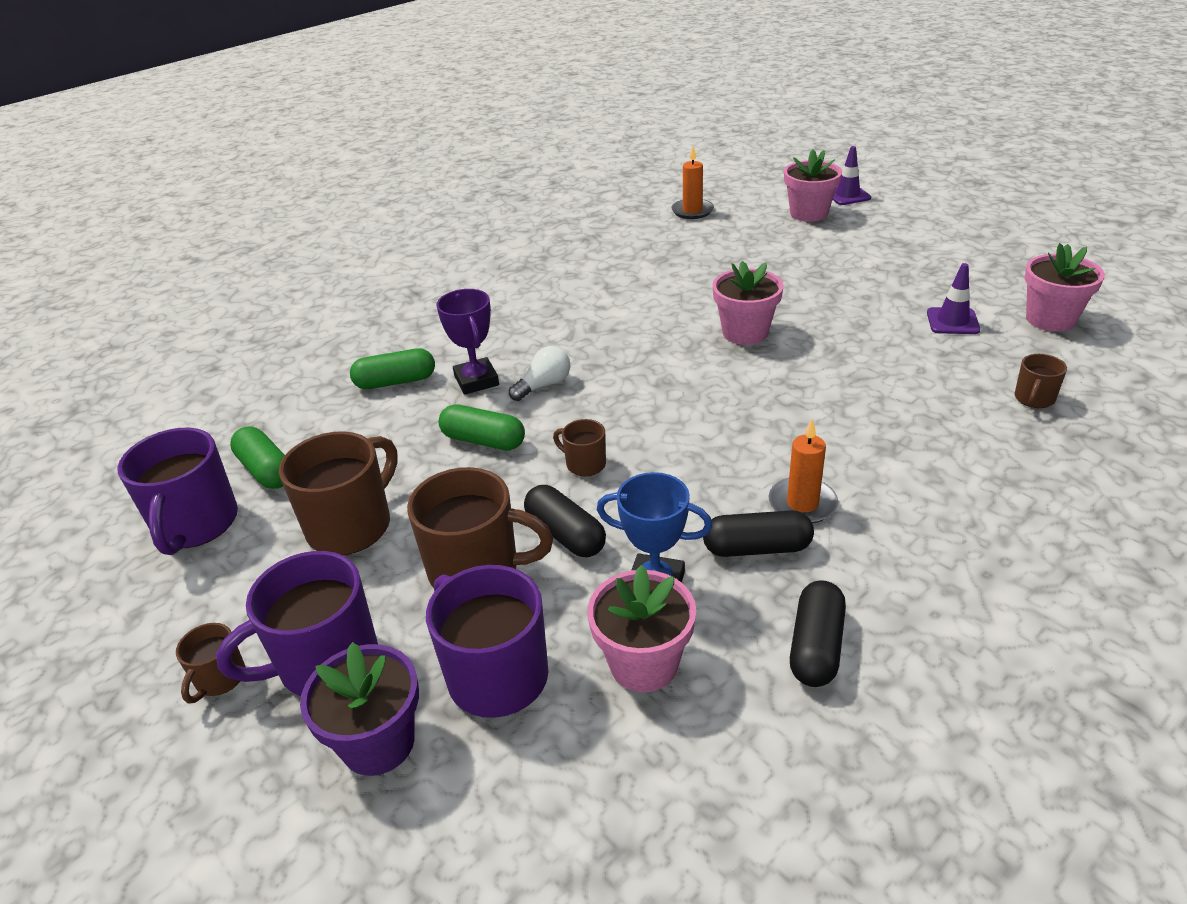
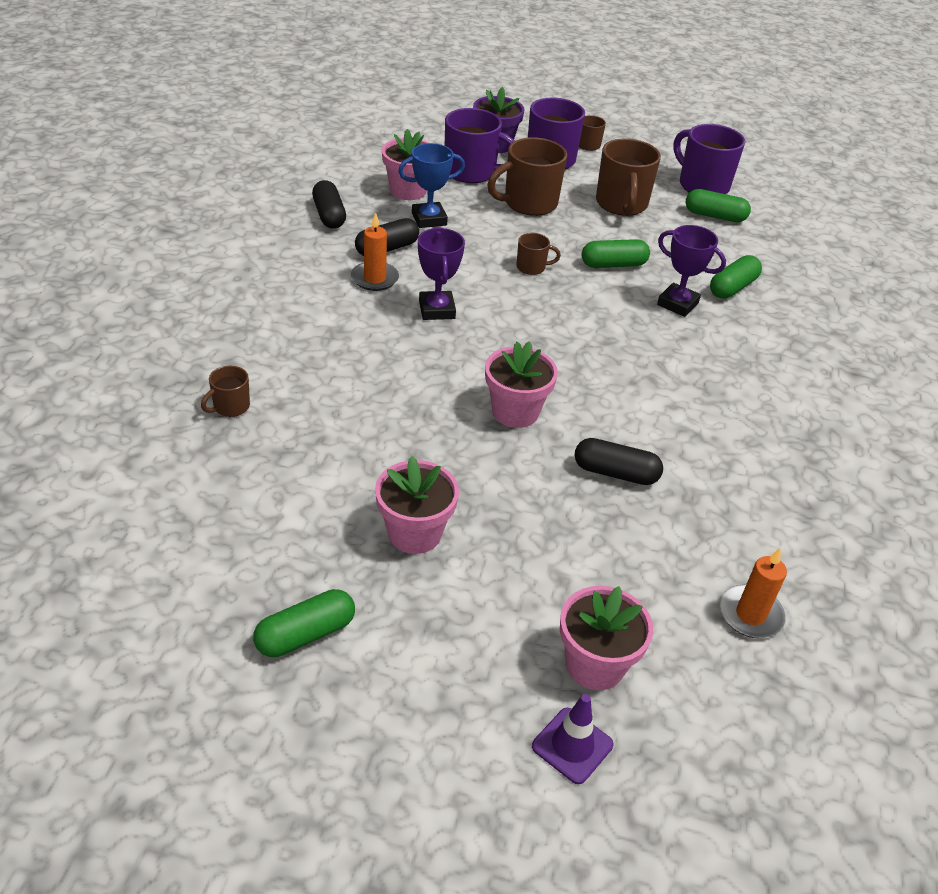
camera: 140 degrees right, 5 degrees up
(543, 385) = (625, 313): white light bulb -> none
(565, 534) = (501, 229): black capsule -> black capsule (615, 473)
(749, 442) = (436, 310): none -> purple trophy
(952, 321) = (324, 486): purple traffic cone -> none
(993, 255) = (305, 634): none -> green capsule
(1034, 399) = (230, 407): brown mug -> brown mug turned 135 degrees counterclockwise
(1050, 319) = (221, 521): pink flower pot -> pink flower pot (414, 533)

